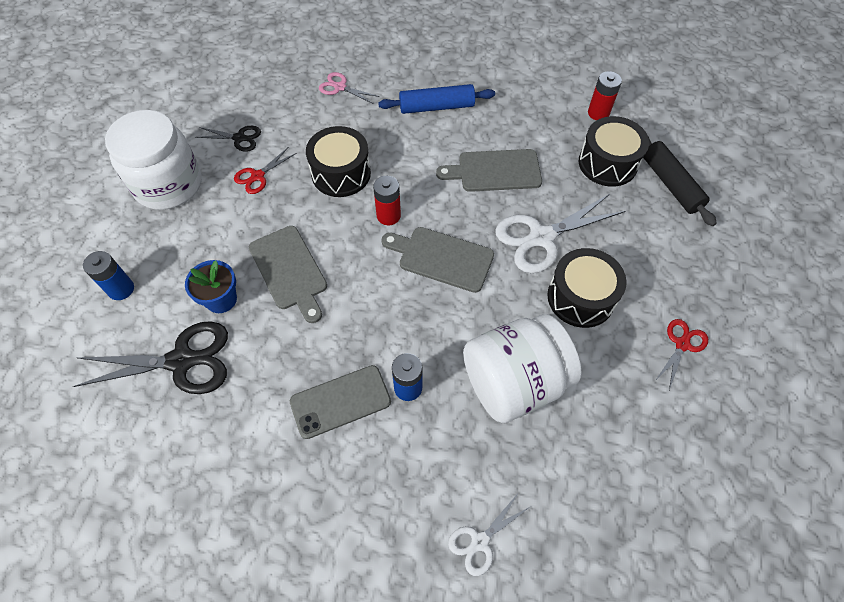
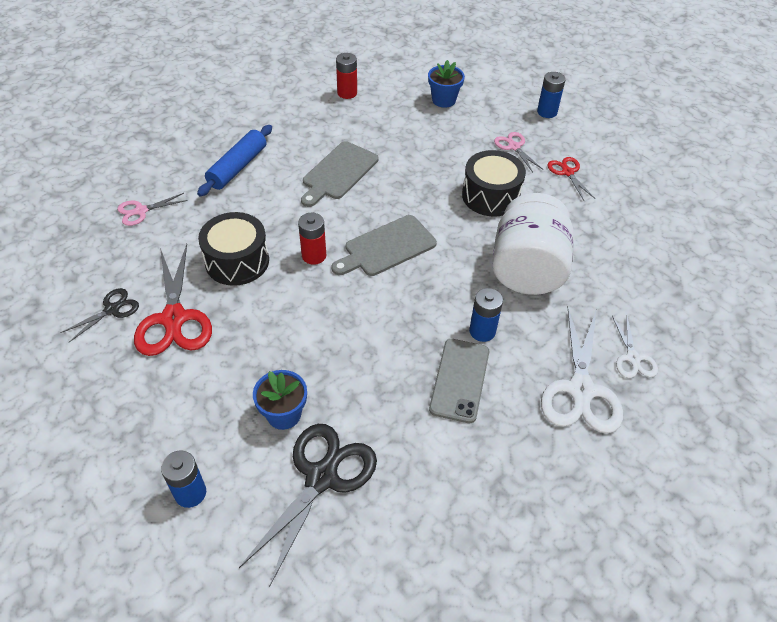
camera: 55 degrees left, 10 degrees down
(168, 185) = (103, 393): white jar -> none
(257, 176) = (174, 319): red scissors -> red scissors, size x1.88
(289, 270) = (302, 349): grey cutting board -> none
(541, 237) = (423, 185): white scissors -> white scissors (580, 390)
(607, 163) = (395, 116): black drum -> none
(669, 277) = (514, 147): none -> pink scissors
(670, 184) = (443, 100): black rolling pin -> blue flower pot
(754, 276) = (547, 112): none -> blue battery

